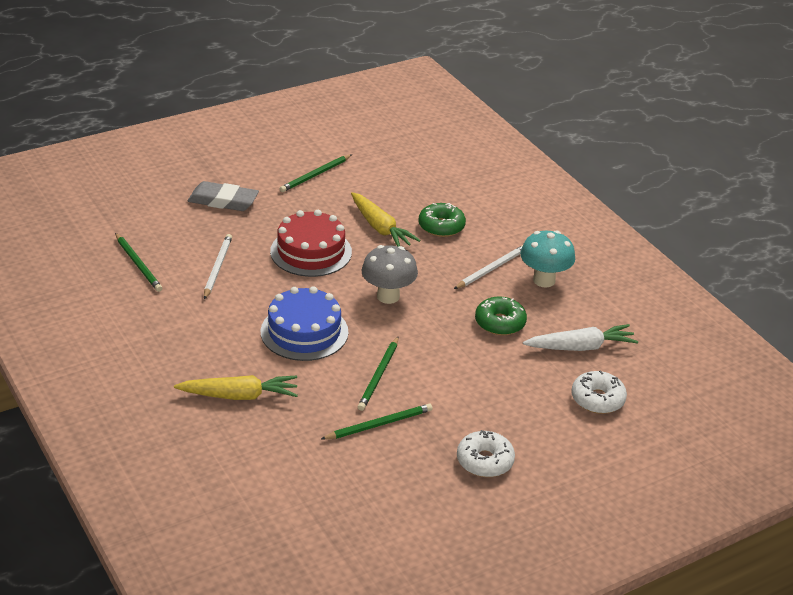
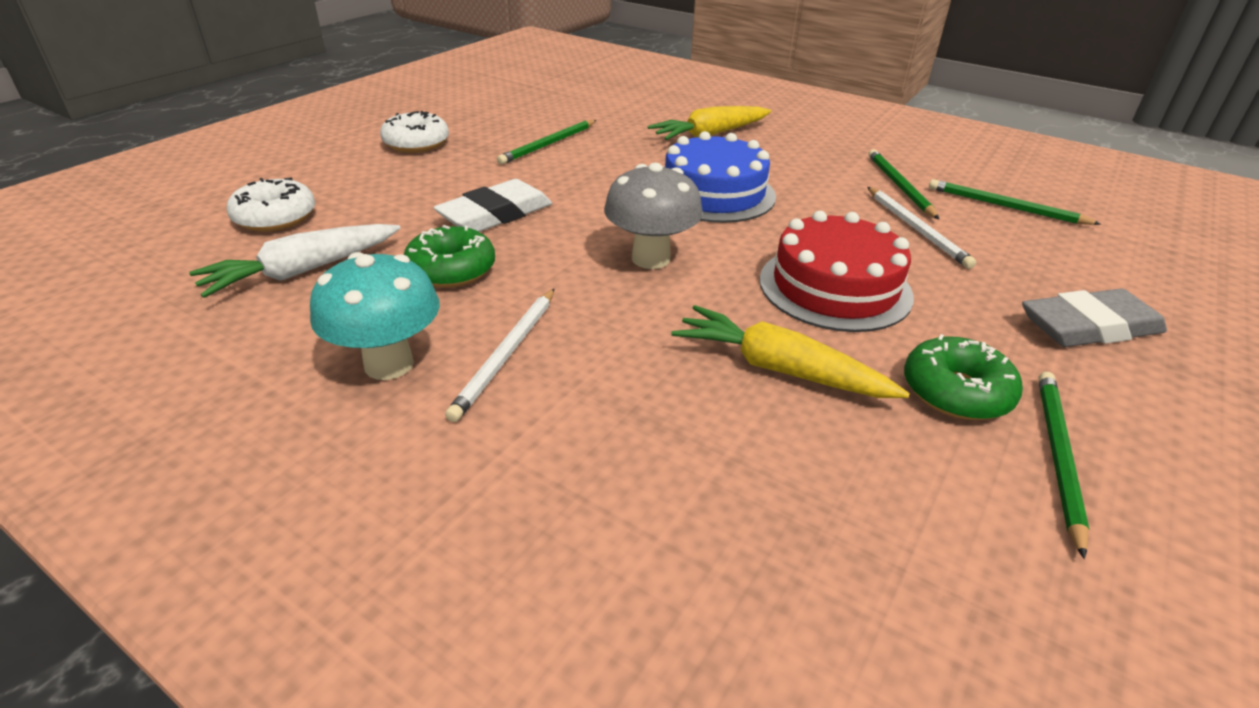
camera: 155 degrees right, 0 degrees up
(379, 376) = (583, 177): green pencil -> green pencil (899, 186)
(441, 226) = (667, 418): green donut -> green donut (956, 392)
(457, 358) = (495, 214): none -> white eraser

